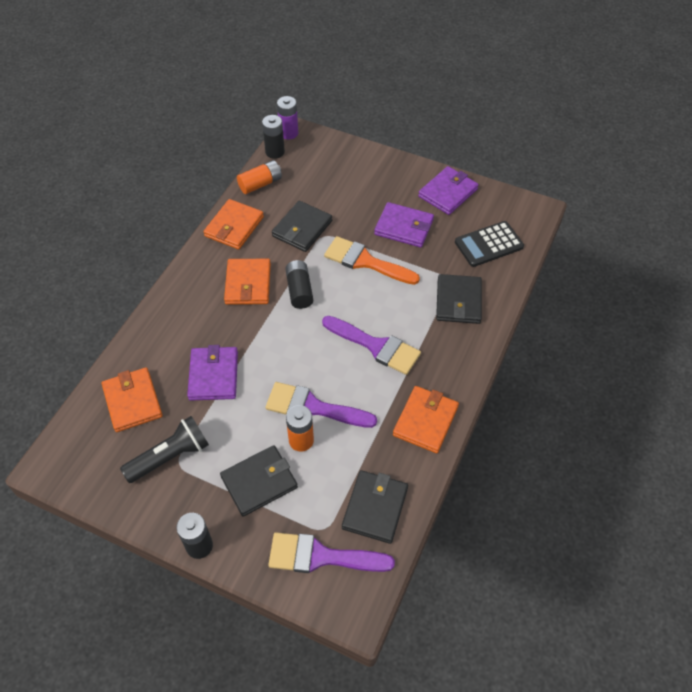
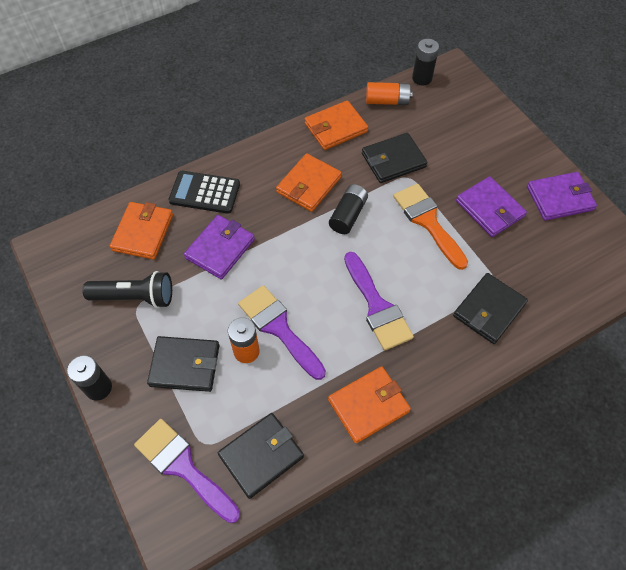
camera: 35 degrees right, 5 degrees up
(289, 133) = (447, 67): purple battery -> none
(488, 244) = (563, 271): black calculator -> black calculator (205, 192)

